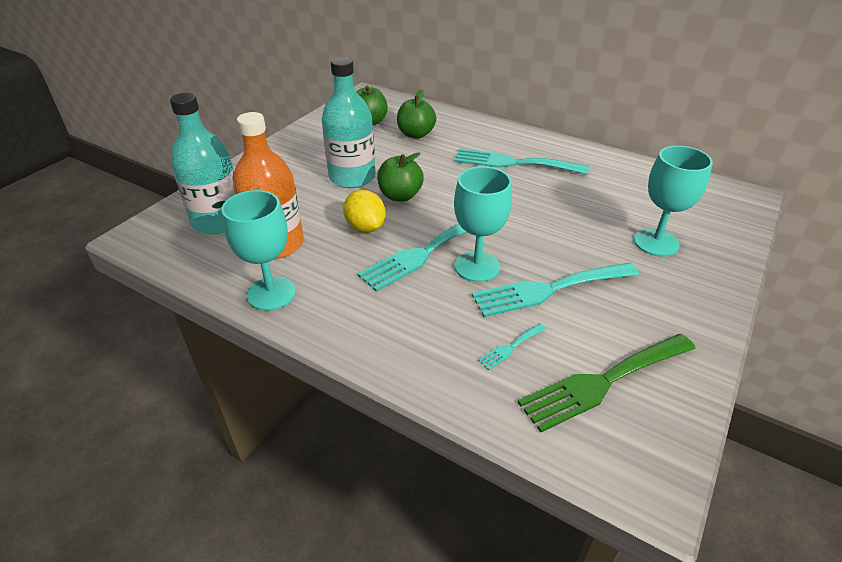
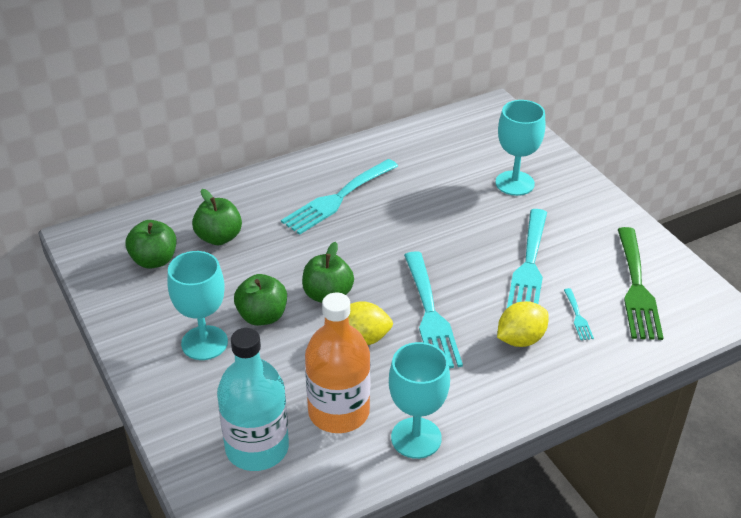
camera: 60 degrees left, 0 degrees up
(352, 177) = (262, 316): turquoise bottle -> green apple
(441, 316) = (520, 339): none -> yellow lemon
(477, 266) = (473, 292): turquoise goblet -> turquoise goblet (204, 343)

